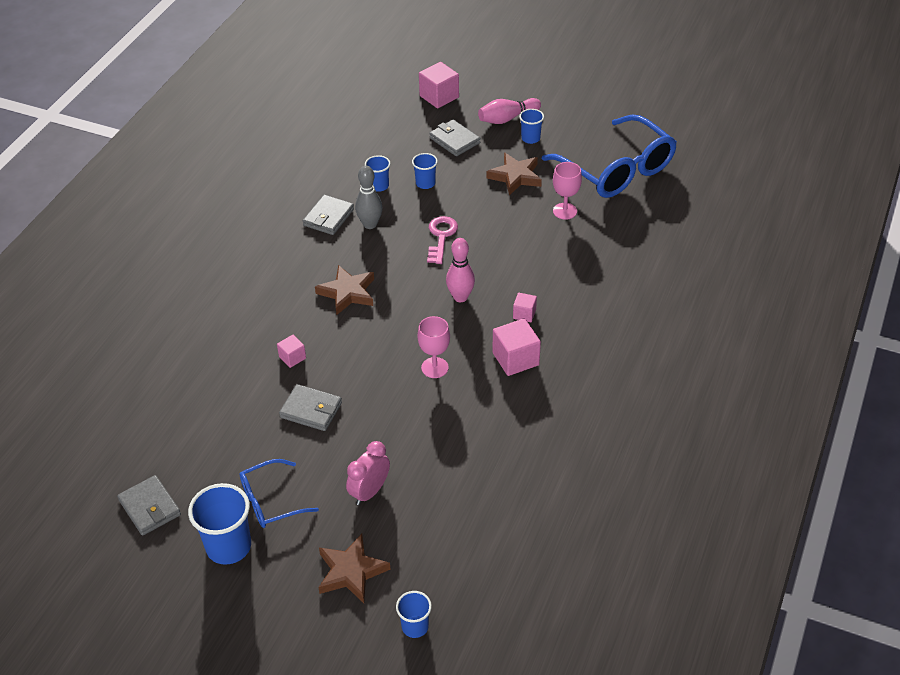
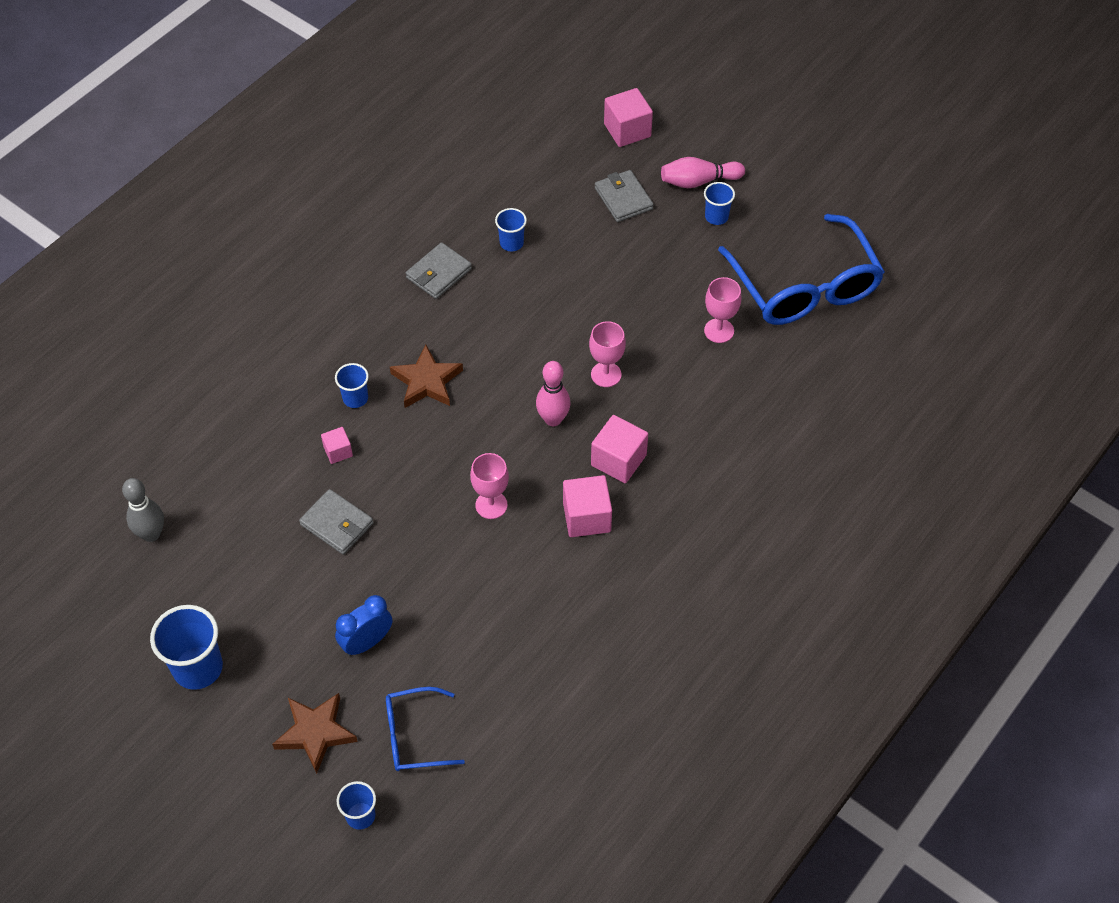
camera: 15 degrees right, 10 degrees up
(150, 507) = (130, 599): grey wallet -> none
(270, 501) = (258, 625): blue glasses -> blue glasses (414, 736)
(369, 492) = (367, 642): pink clock -> blue clock
(370, 224) = (483, 294): grey bowling pin -> grey bowling pin (151, 534)
(425, 183) = (567, 252): blue cup -> blue cup (355, 398)
(441, 237) = (559, 332): pink key -> none
(489, 258) = (606, 374): none -> pink goblet
(515, 176) = (677, 267): brown star -> none
(524, 314) = (618, 460): pink cube -> pink cube, size x1.78

